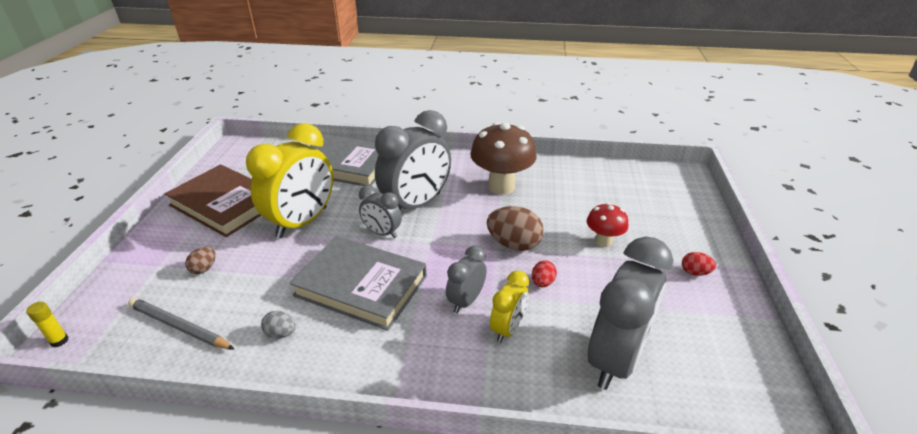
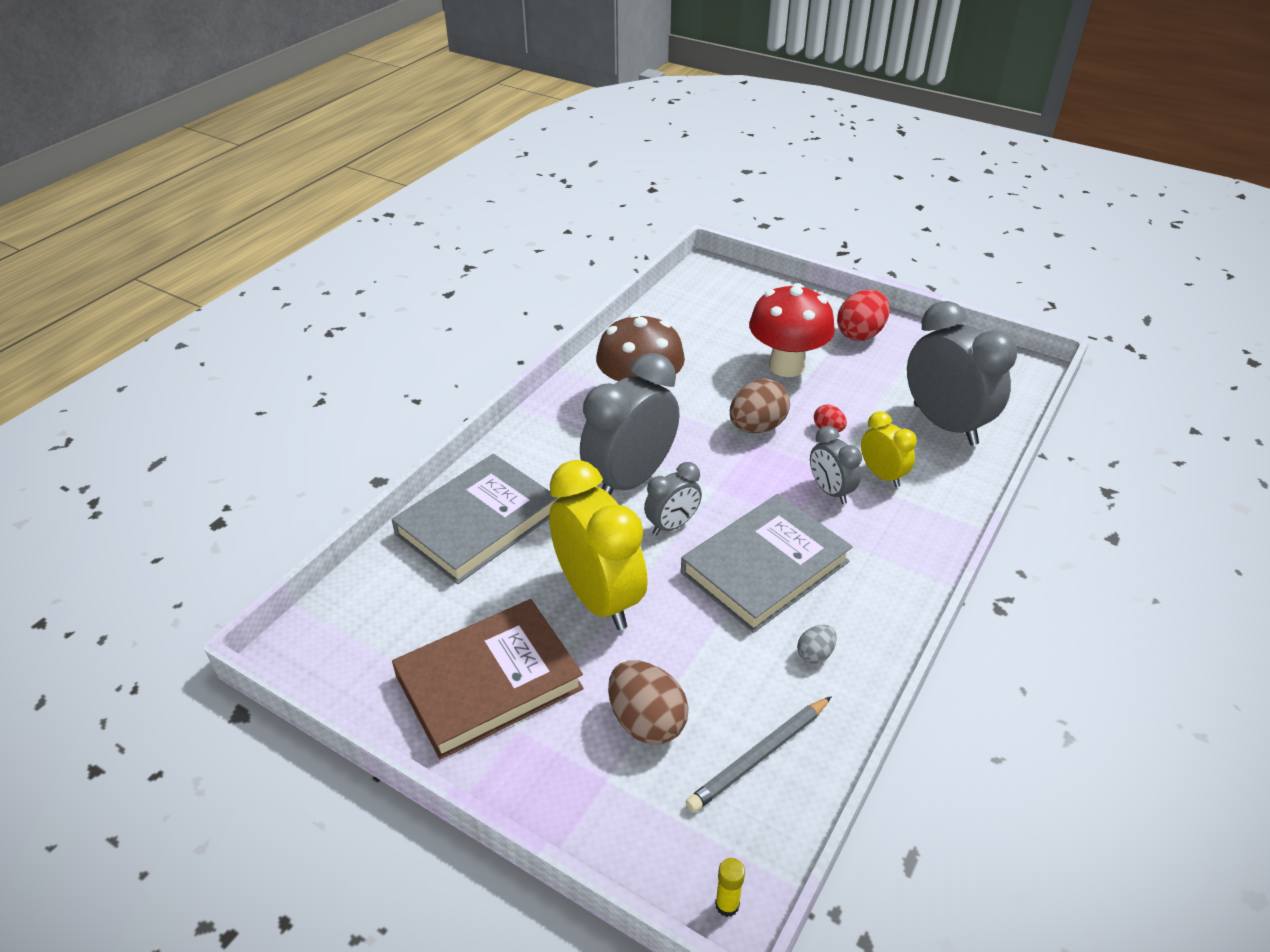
camera: 65 degrees left, 5 degrees up
(204, 268) = (646, 721): brown egg -> brown egg, size x1.93
(416, 204) = (630, 480): grey clock -> grey clock turned 120 degrees counterclockwise
(603, 241) = (786, 366): red mushroom -> red mushroom, size x1.82
(695, 272) = (860, 334): red egg -> red egg, size x1.93

